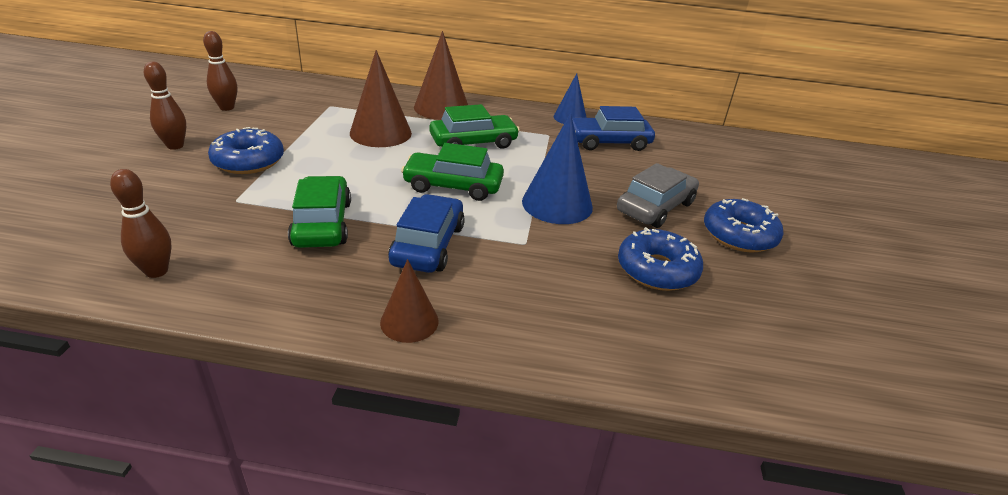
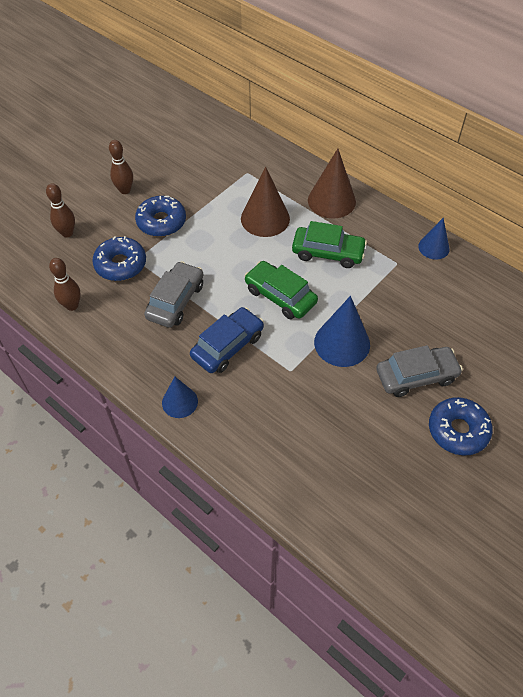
camera: 35 degrees right, 20 degrees up
(227, 107) = (174, 154): brown bowling pin -> brown bowling pin (67, 233)
(322, 223) = (175, 301): green car -> grey car
(409, 321) = (180, 402): brown cone -> blue cone
(609, 142) = (442, 290): blue car -> none
(657, 270) = (362, 432): blue donut -> blue donut (120, 264)

